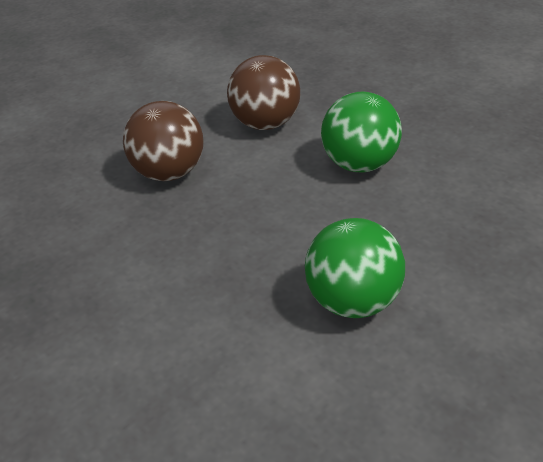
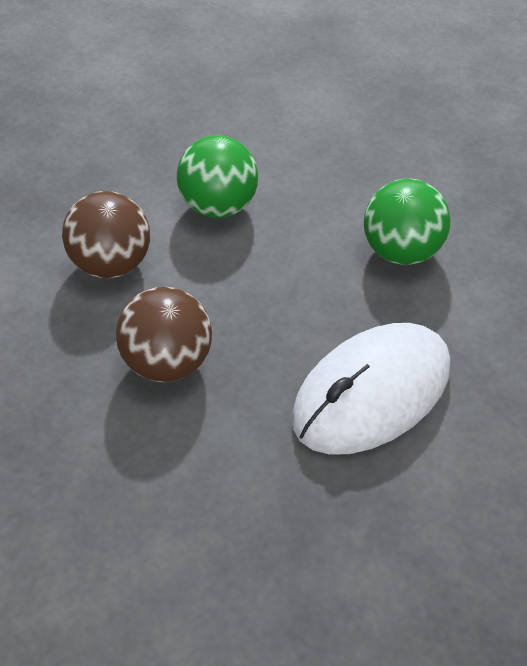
camera: 80 degrees left, 10 degrees up
(153, 301) = (372, 392): none -> white mouse

